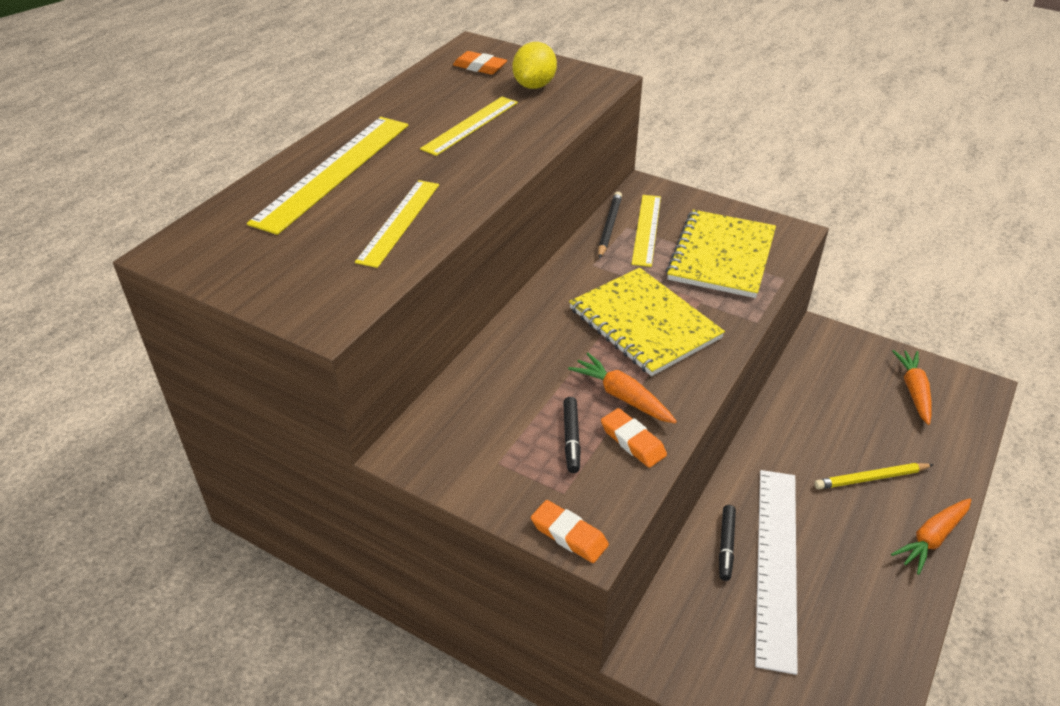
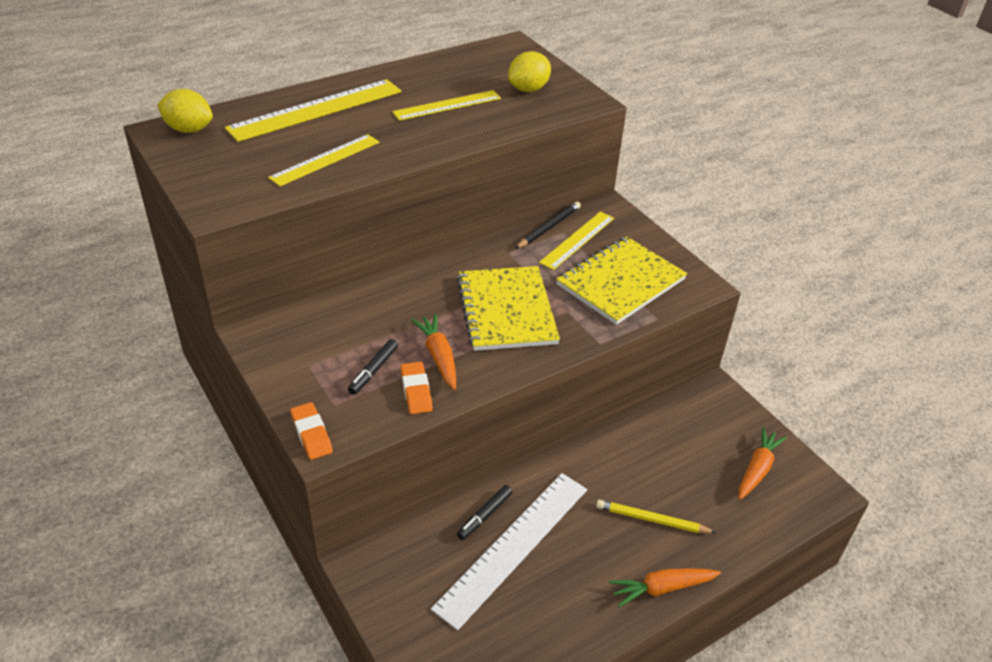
camera: 25 degrees right, 0 degrees up
(203, 239) = (189, 129): none -> yellow lemon
(480, 67) = (500, 62): orange eraser -> none

